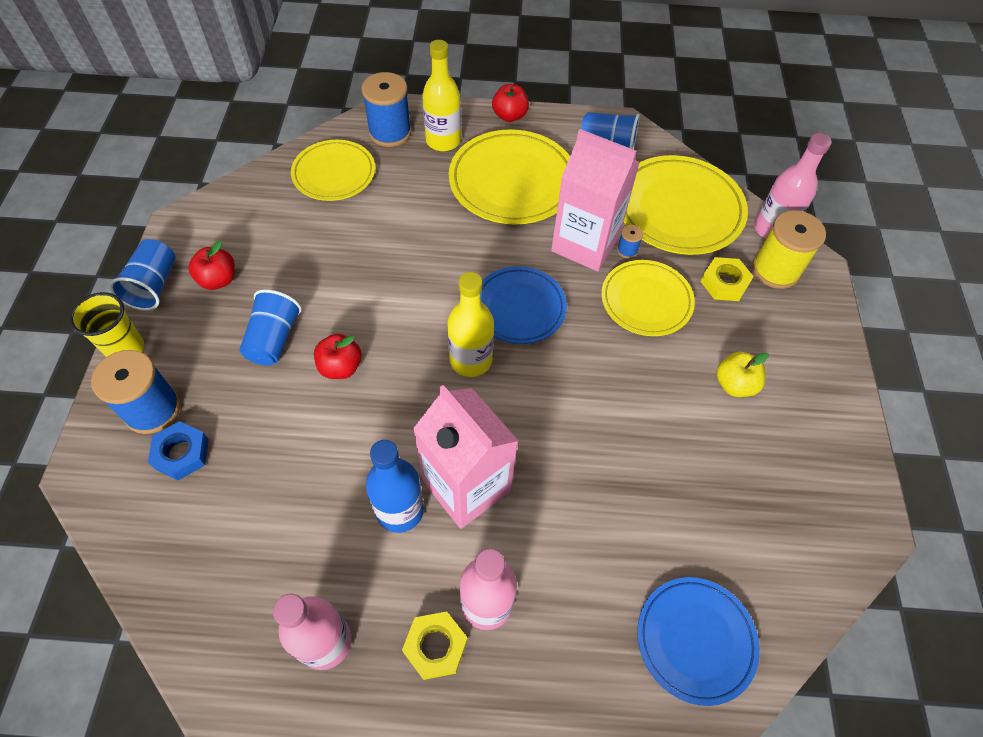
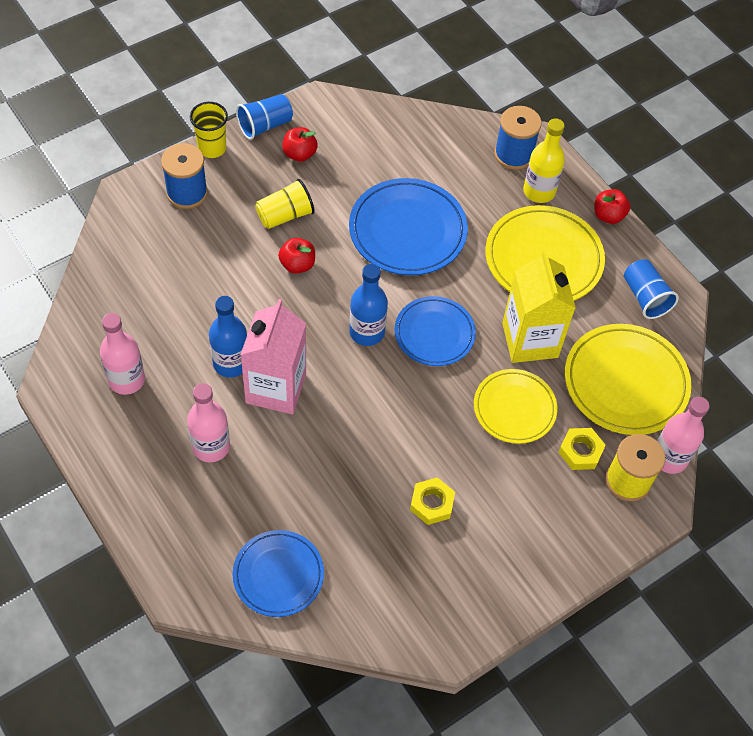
camera: 50 degrees right, 0 degrees up
(181, 453) = (173, 229): blue nut -> none
(274, 339) = (285, 215): blue cup -> yellow cup
(334, 174) = (443, 150): yellow plate -> none
(391, 254) = (407, 231): none -> blue plate
(435, 646) = (166, 436): yellow nut -> yellow nut (431, 503)
(470, 360) = (367, 332): yellow bottle -> blue bottle
(585, 244) = (530, 340): pink carton -> yellow carton
(627, 250) = (550, 370): blue spool -> none
(734, 384) = (491, 504): yellow apple -> none

